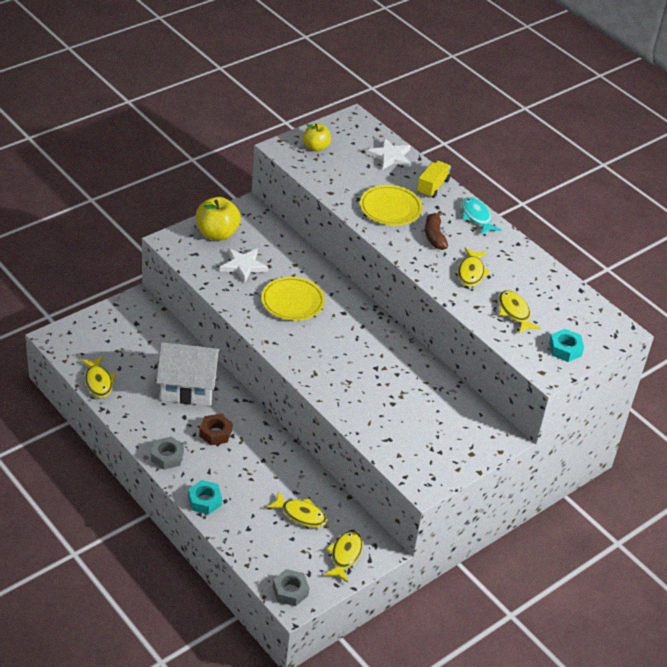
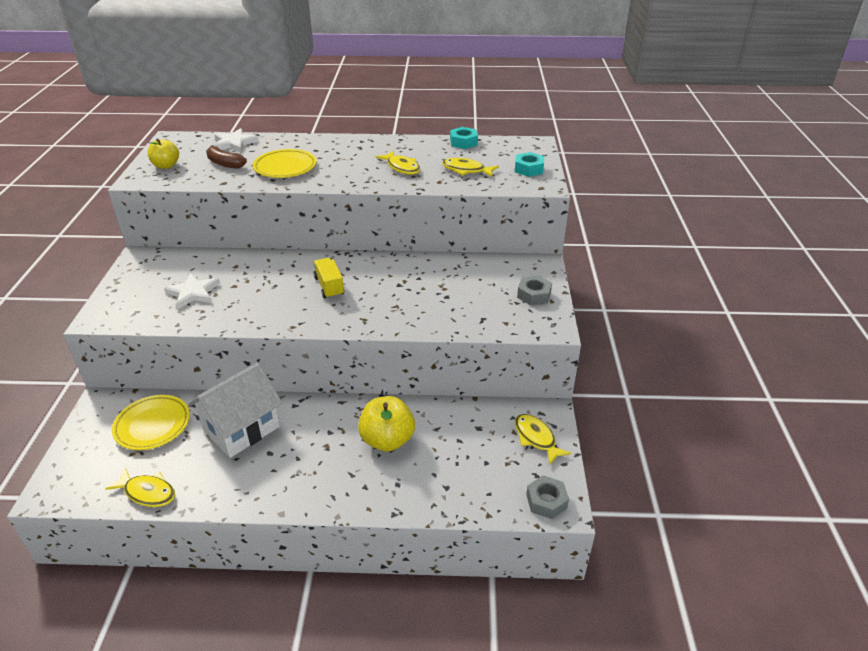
camera: 45 degrees left, 5 degrees down
(167, 456) = (300, 495): grey nut -> grey nut (534, 295)
(204, 501) = (382, 500): turquoise nut -> turquoise nut (463, 142)
(215, 433) = (314, 442): brown nut -> none
(217, 233) = (136, 287): yellow apple -> yellow apple (387, 440)
(292, 302) = (271, 288): yellow plate -> yellow plate (152, 425)
(301, 514) = (465, 440): yellow fish -> none
(432, 187) = (293, 142): yellow truck -> yellow truck (329, 286)
(434, 236) = (343, 164): brown banana -> brown banana (225, 164)
(476, 217) = (350, 141): turquoise fish -> none

